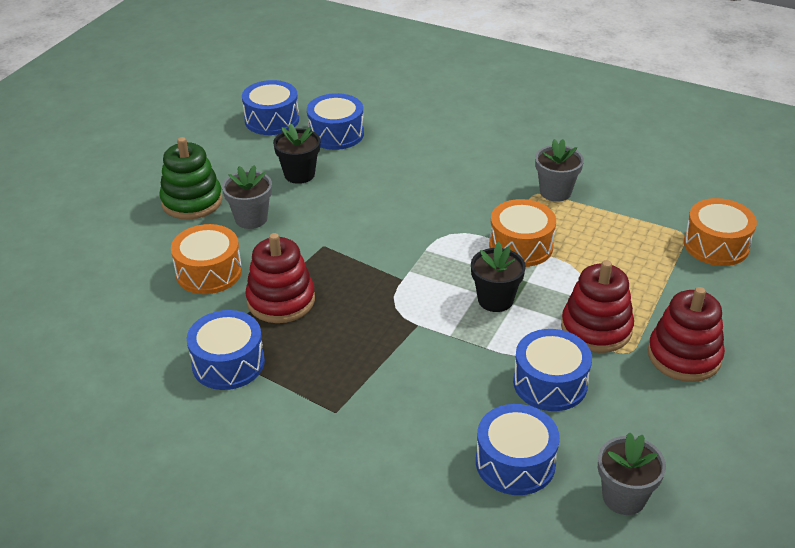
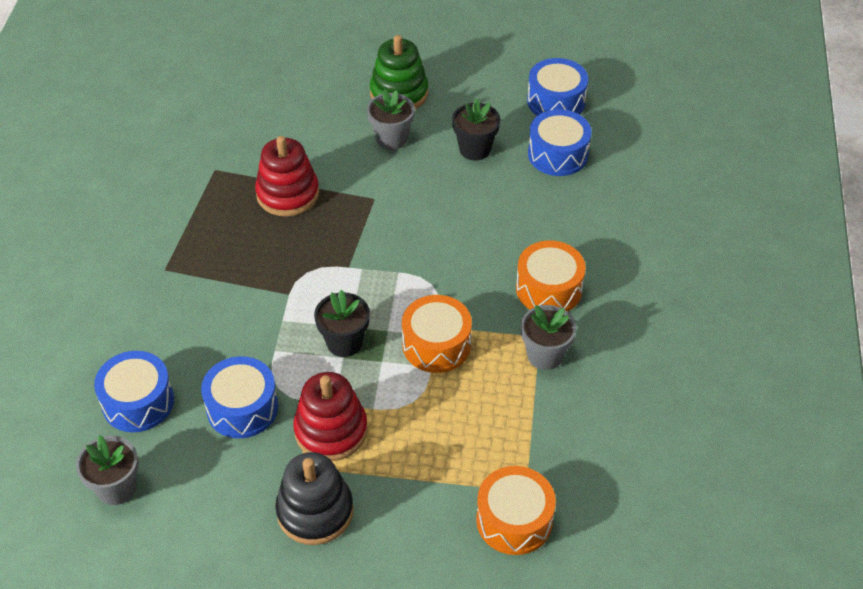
camera: 70 degrees right, 10 degrees up
(209, 272) = (307, 137): orange drum -> orange drum (549, 289)
(228, 363) = (200, 187): blue drum -> none
(684, 356) = (315, 511): red stacking toy -> black stacking toy

